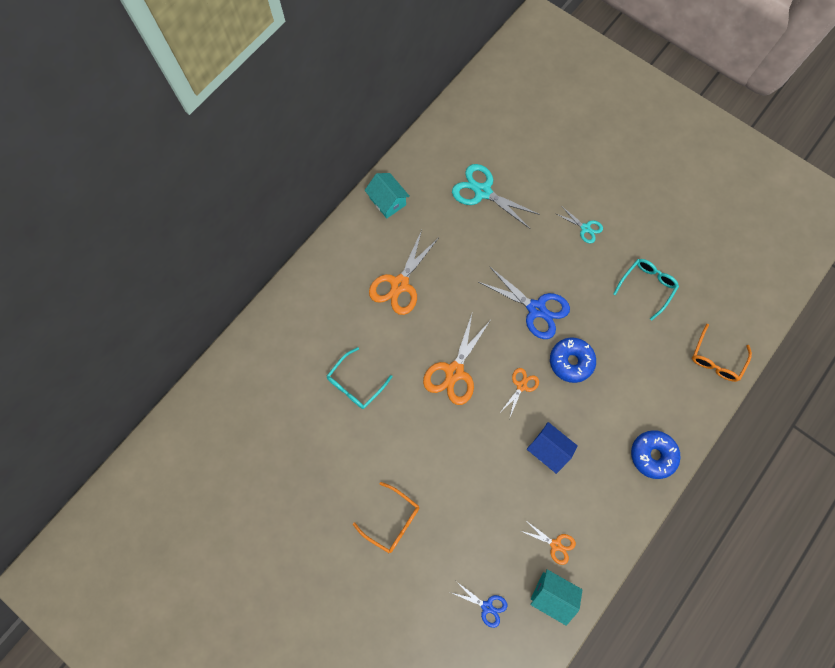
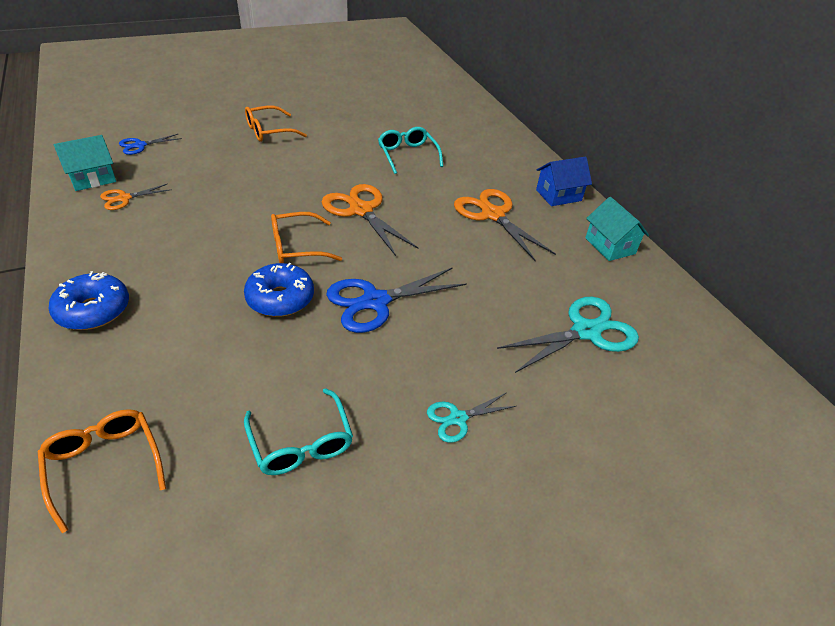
camera: 115 degrees right, 30 degrees down
(387, 201) = (610, 246): turquoise house -> turquoise house turned 75 degrees clockwise
(521, 386) = (296, 247): orange scissors -> orange glasses
(548, 449) = (211, 234): blue house -> blue house (558, 195)

